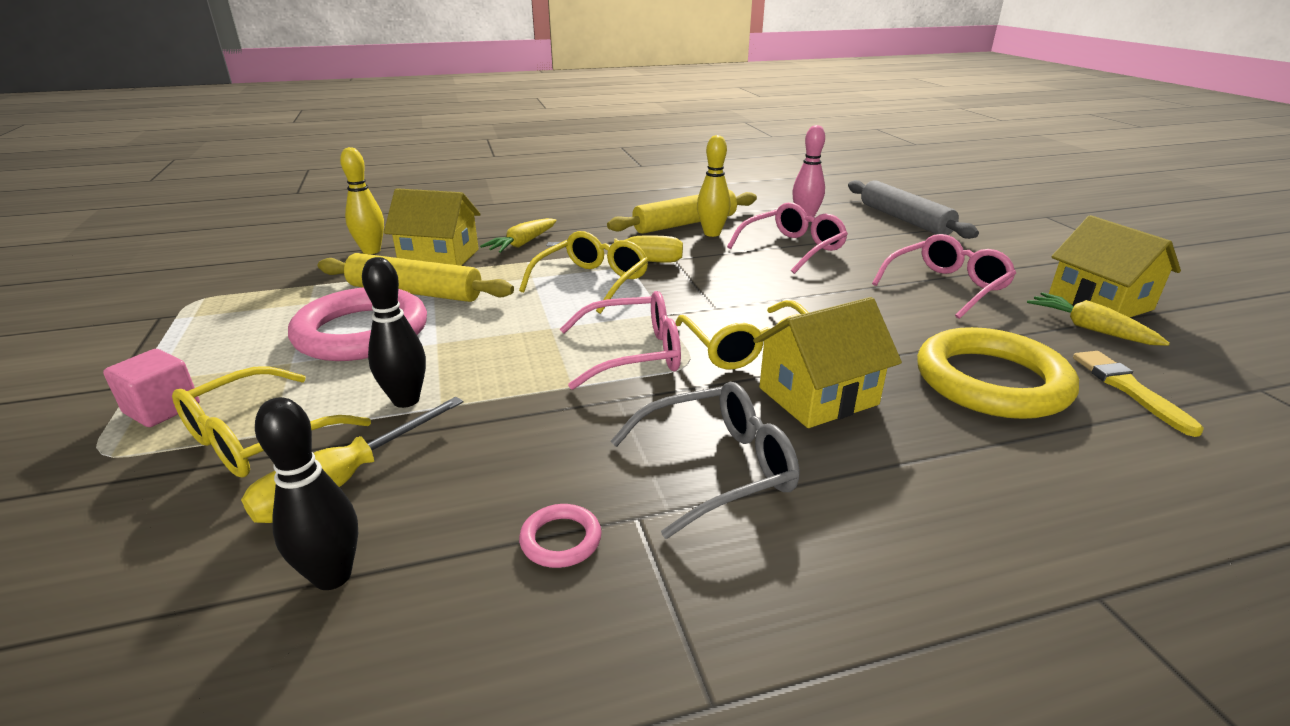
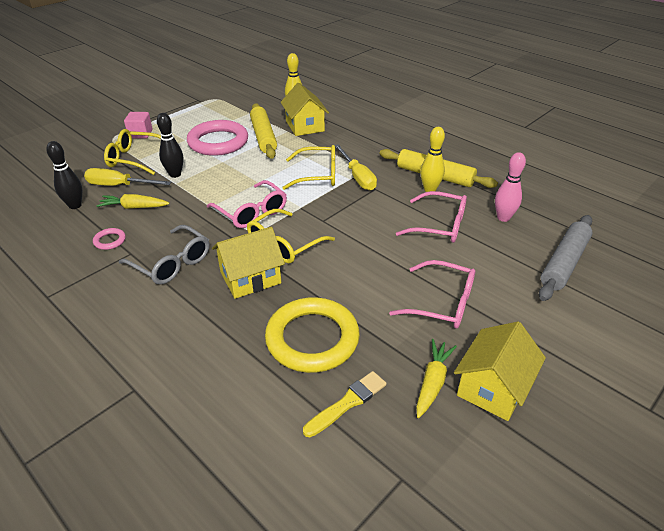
camera: 60 degrees right, 10 degrees up
(522, 244) = (344, 139): yellow carrot -> yellow carrot (134, 207)
(818, 396) = (250, 277): yellow house -> yellow house turned 60 degrees counterclockwise

